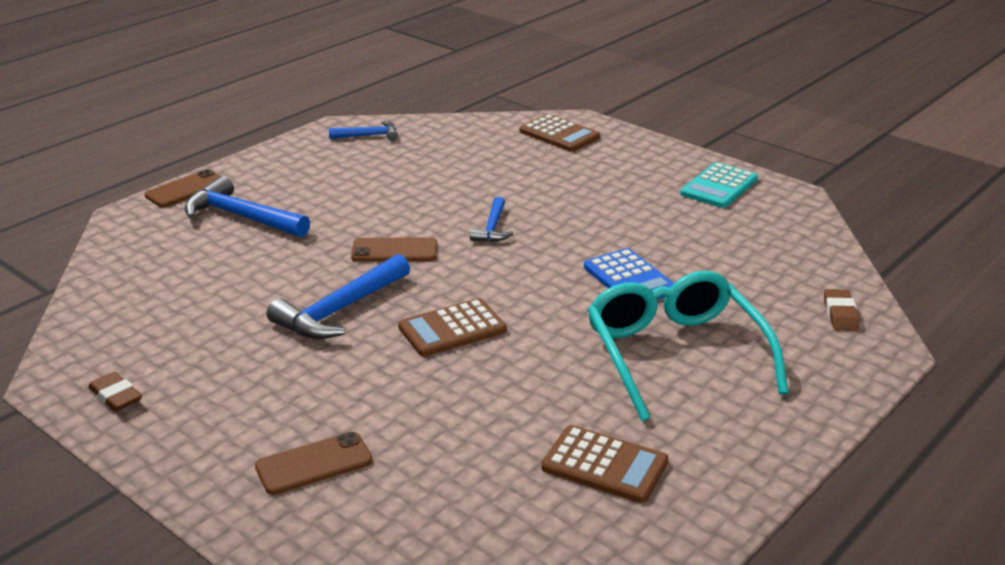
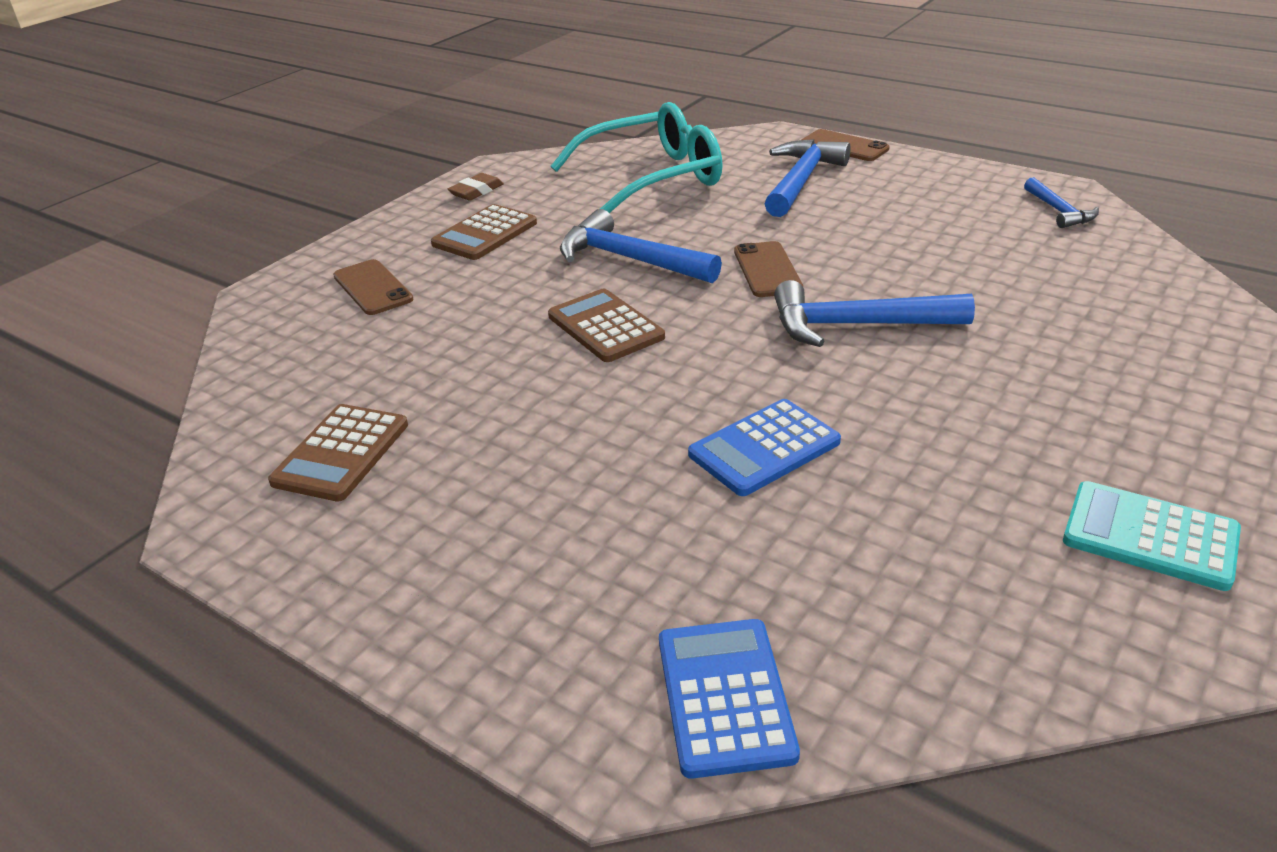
camera: 85 degrees right, 5 degrees up
(492, 228) = (857, 325): blue hammer -> blue hammer, size x1.76
(559, 134) = (1211, 349): brown calculator -> brown calculator (485, 234)
(676, 355) = (570, 500): turquoise glasses -> turquoise glasses (651, 178)
(840, 314) = (724, 696): brown eraser -> blue calculator

